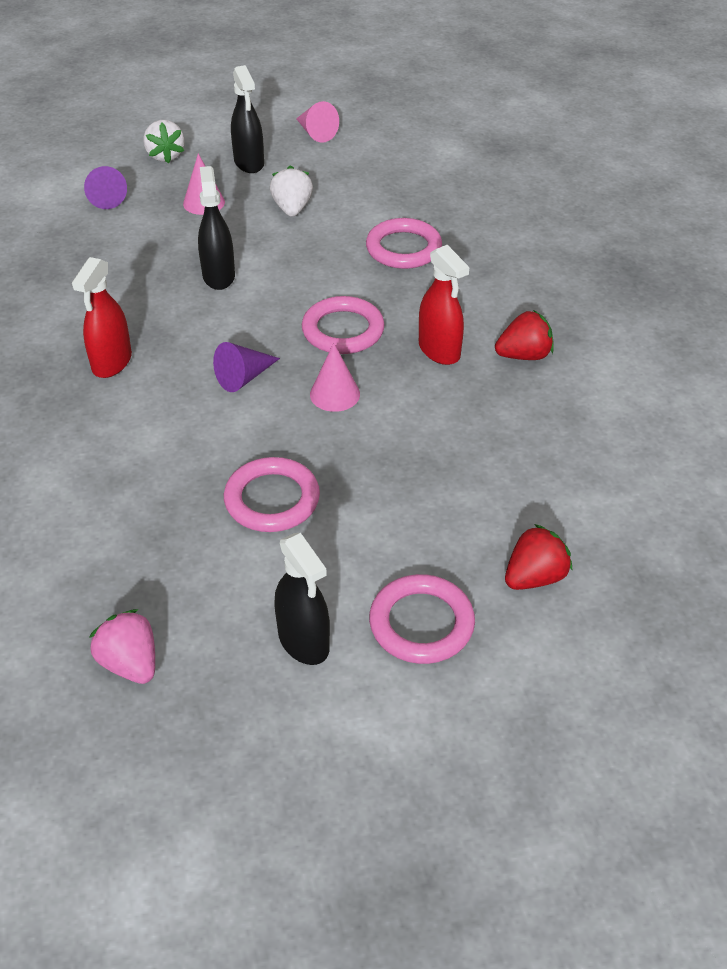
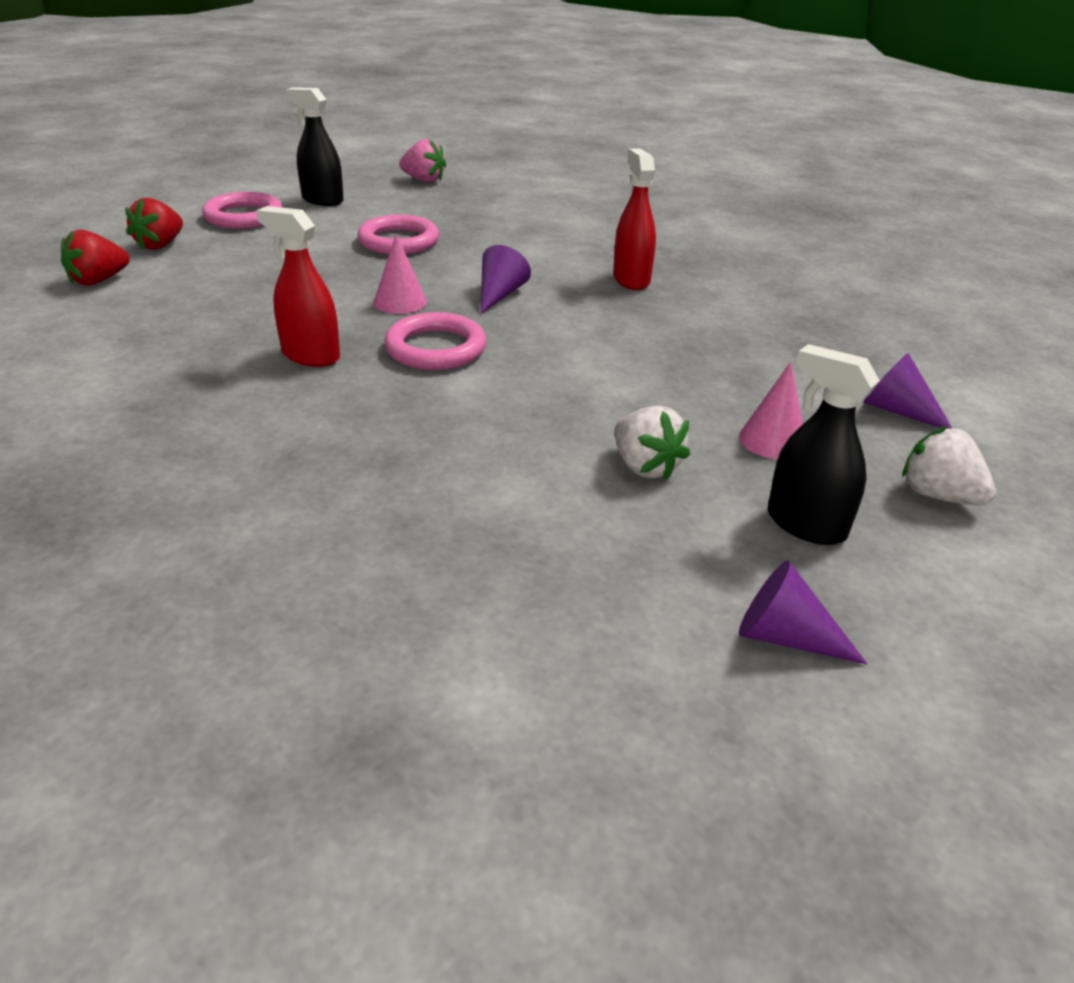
camera: 150 degrees right, 10 degrees down
(218, 276) = (631, 363): black spray bottle -> none
(315, 133) = (785, 637): pink cone -> purple cone
(403, 248) = (431, 455): pink ring -> none
(524, 355) = (202, 373): red strawberry -> red strawberry (98, 281)

